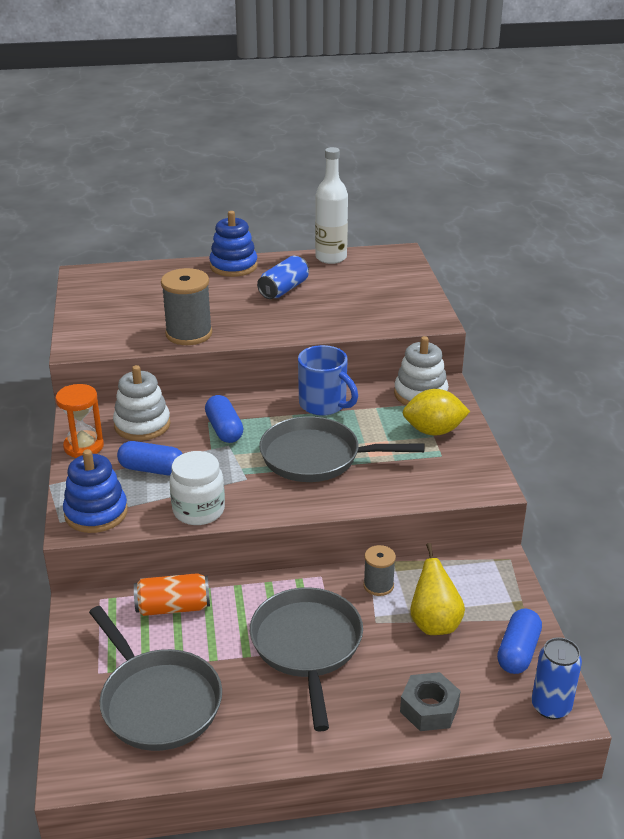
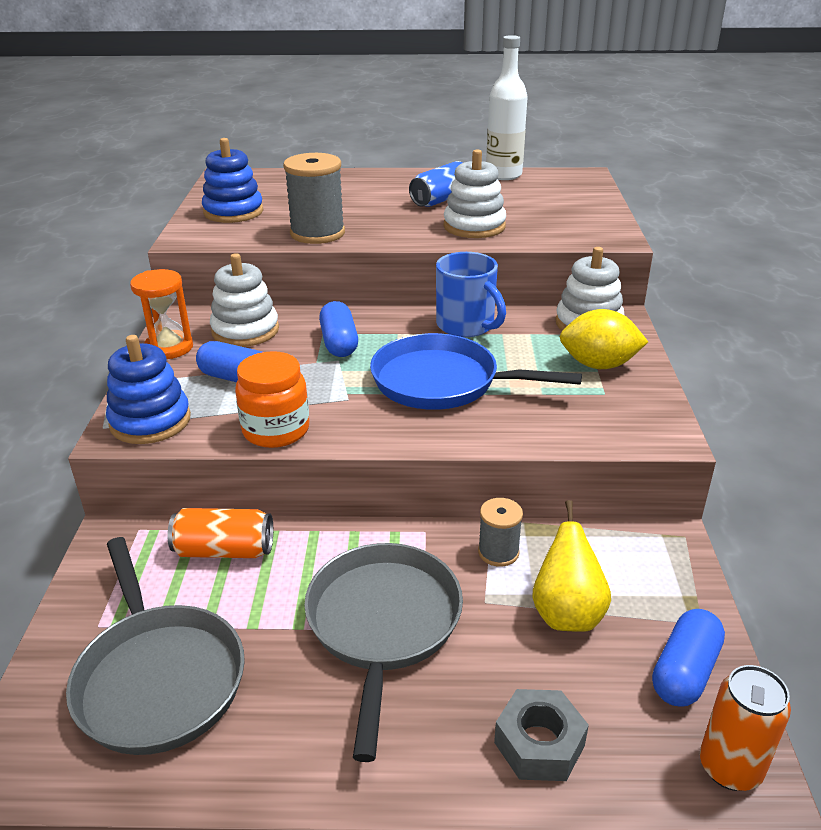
camera: 10 degrees right, 0 degrees up
(198, 510) = (276, 430): white jar -> orange jar
(233, 266) = (391, 177): blue stacking toy -> blue stacking toy (233, 212)
(316, 457) = (442, 382): grey pan -> blue pan
(318, 317) = (474, 226): none -> white stacking toy
(551, 706) = (730, 767): blue can -> orange can

